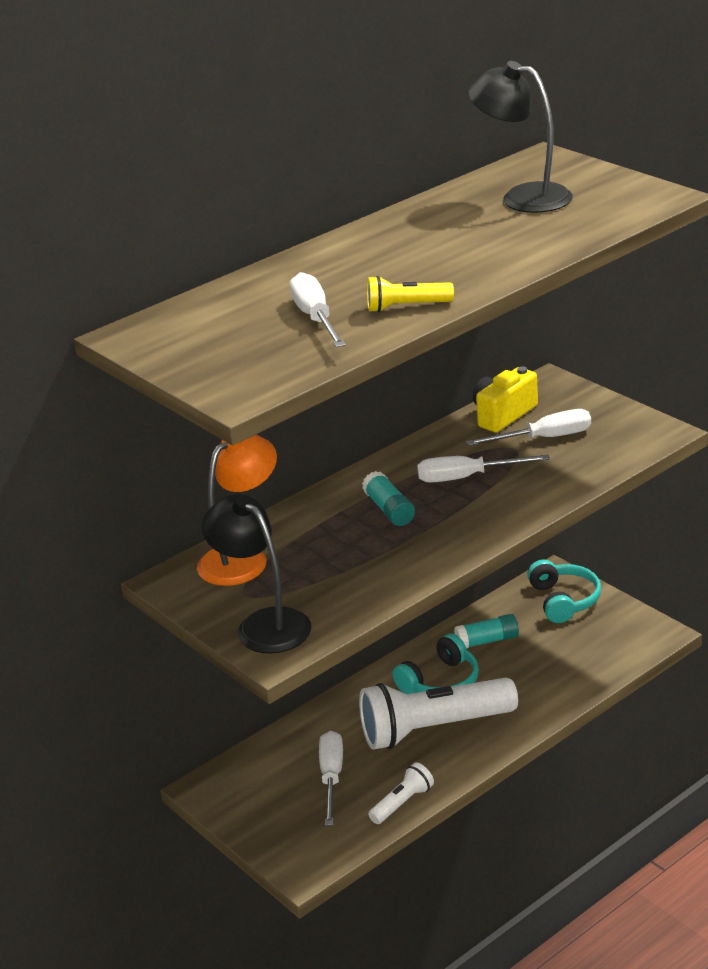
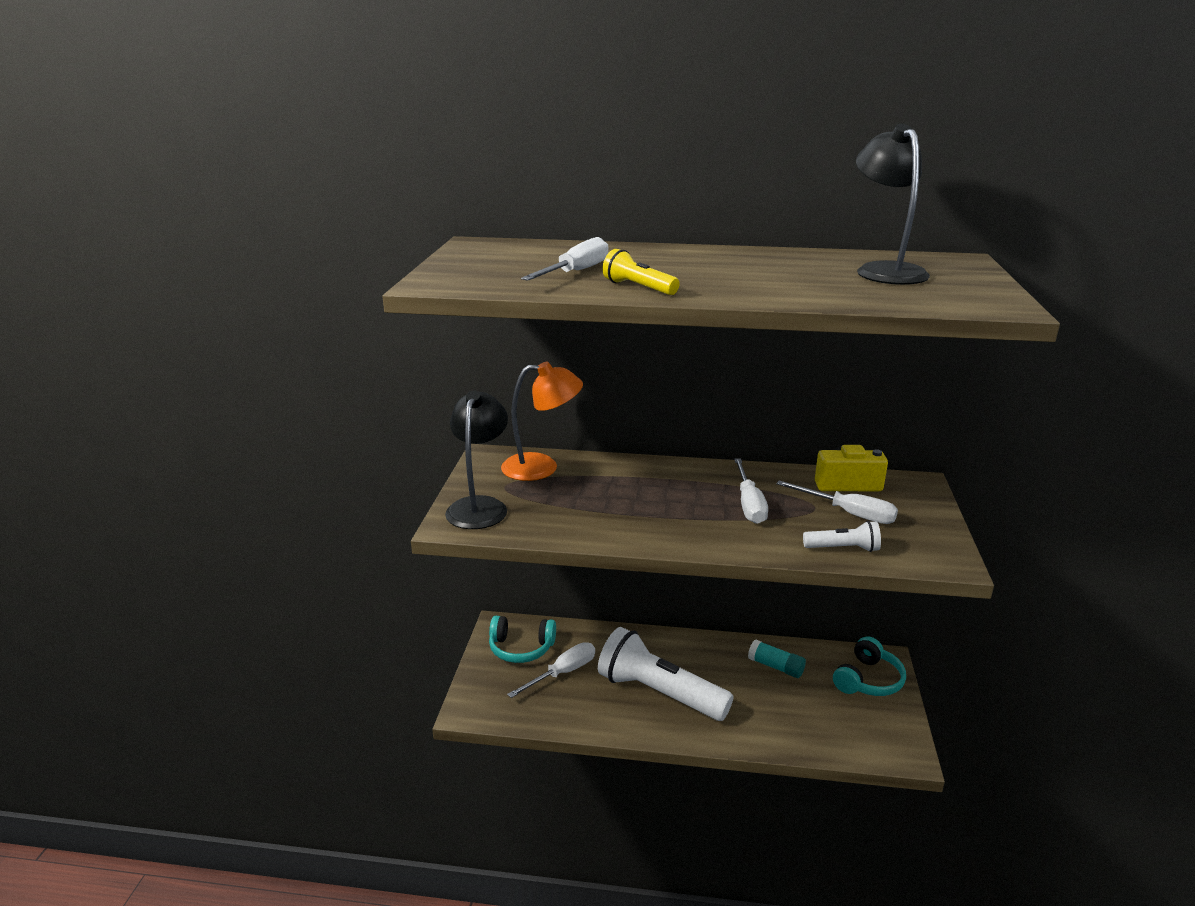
camera: 45 degrees right, 5 degrees down
(389, 510) = (666, 493): turquoise glue stick -> none
(402, 803) = (573, 721): white flashlight -> white flashlight (843, 548)
(440, 682) = (708, 669): turquoise headphones -> turquoise headphones (521, 648)
(466, 477) = (749, 504): white screwdriver -> white screwdriver turned 135 degrees counterclockwise

